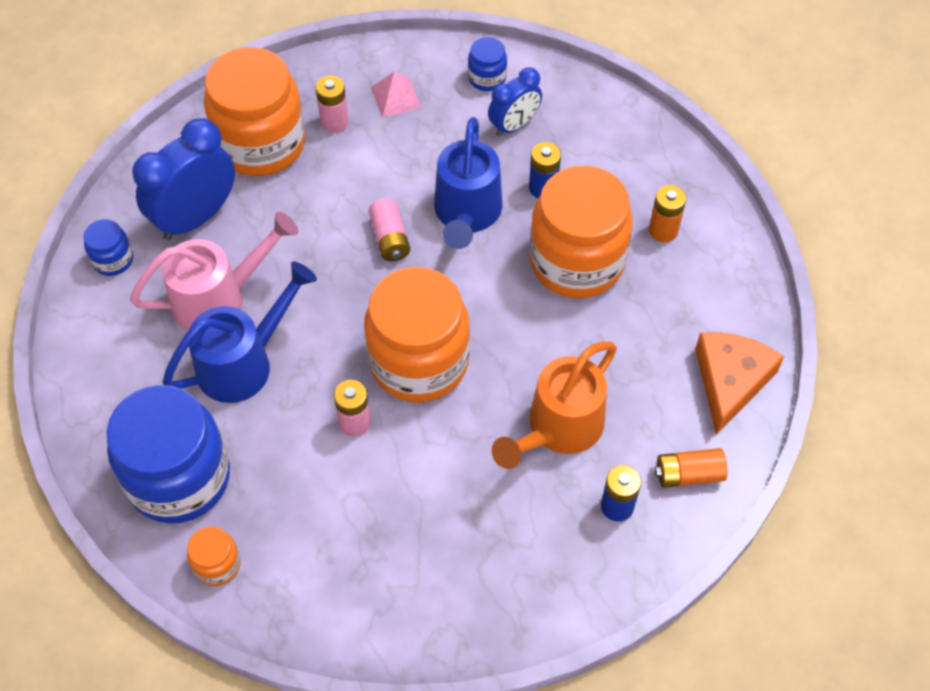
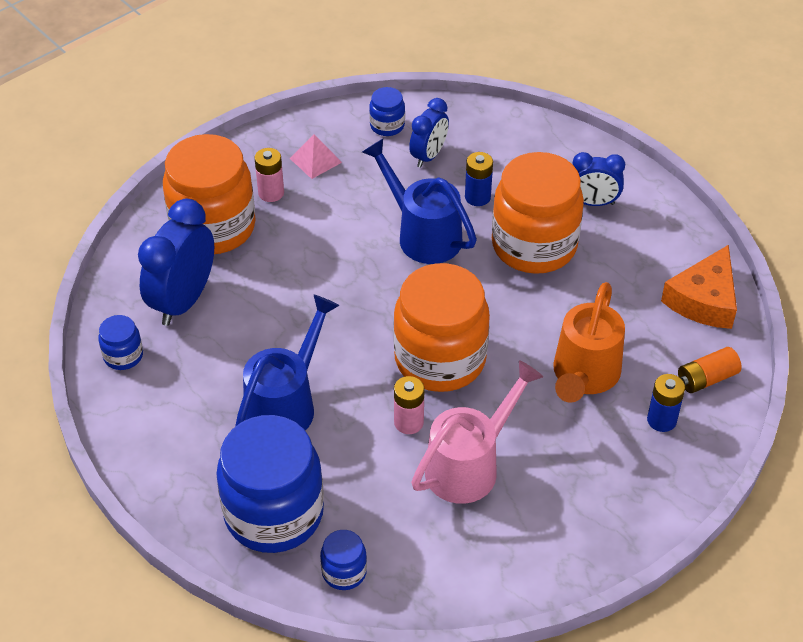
camera: 20 degrees left, 10 degrees down
(217, 565) = (344, 572): orange jar -> blue jar
(219, 299) = (237, 360): pink watering can -> pink watering can (469, 465)
(390, 238) = (366, 271): pink battery -> none
(466, 214) = (423, 234): blue watering can -> blue watering can turned 150 degrees clockwise
(663, 230) = (593, 203): orange battery -> blue clock
(730, 381) = (704, 300): orange cheese -> orange cheese turned 150 degrees counterclockwise

